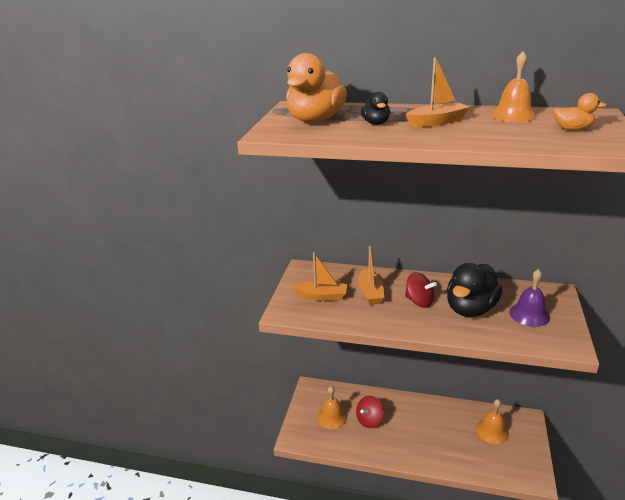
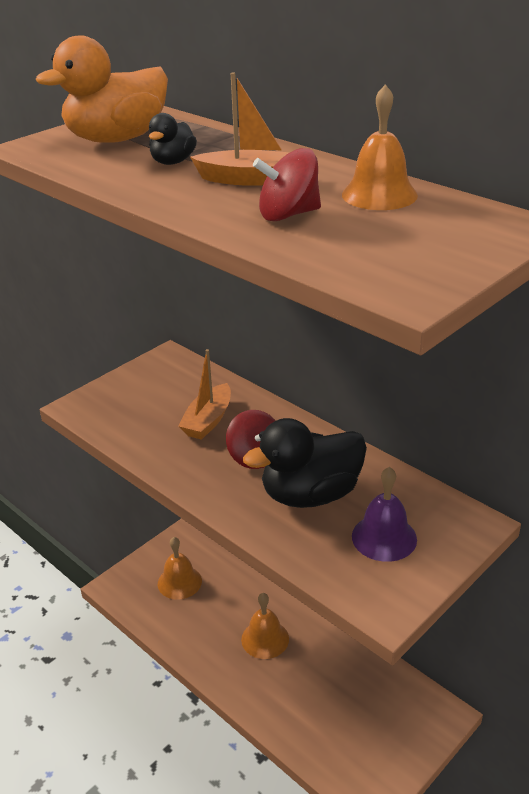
camera: 30 degrees right, 5 degrees up
(322, 296) = (145, 403): orange boat -> none
(369, 420) = (221, 608): red spinning top -> red spinning top (288, 215)
(492, 431) = (372, 704): orange bell -> orange bell (265, 639)
(572, 129) = (407, 242): orange duck -> none

